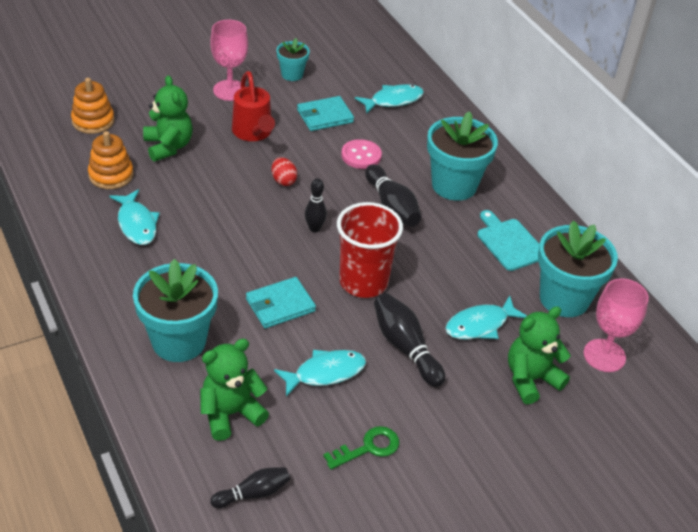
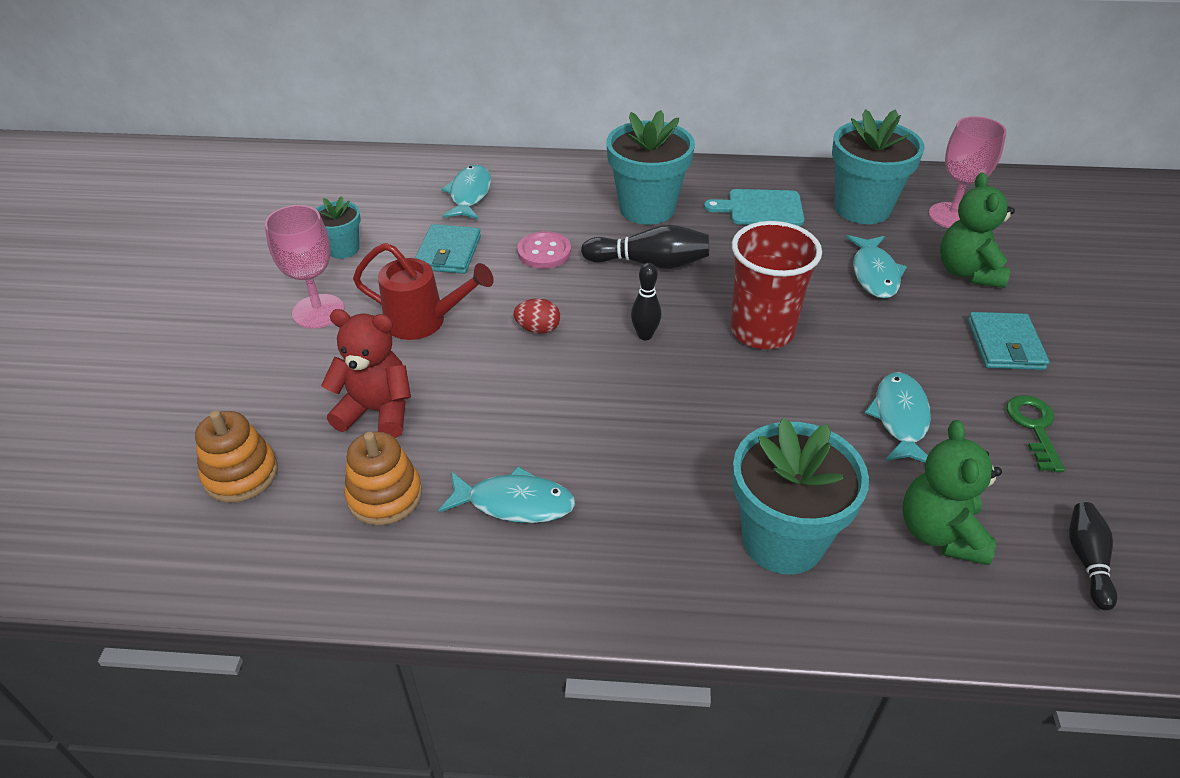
camera: 55 degrees left, 0 degrees up
(168, 146) = (377, 411): green teddy bear -> red teddy bear
(280, 305) = (764, 415): turquoise wallet -> turquoise wallet (1005, 345)
(405, 347) = (884, 339): black bowling pin -> none

